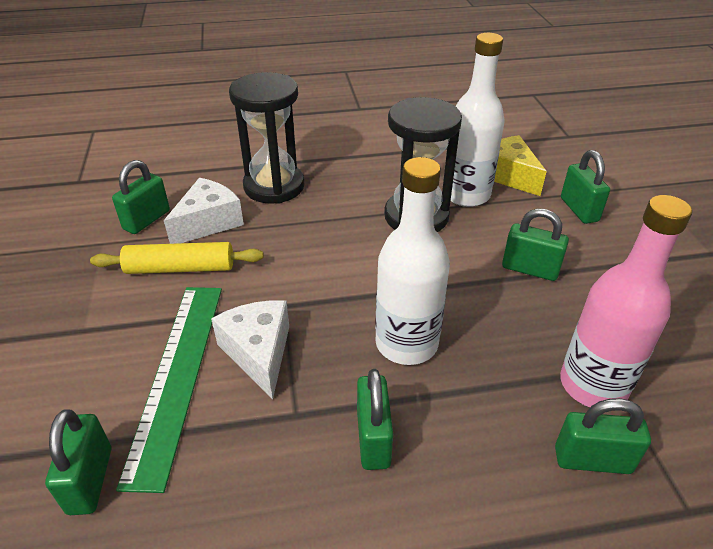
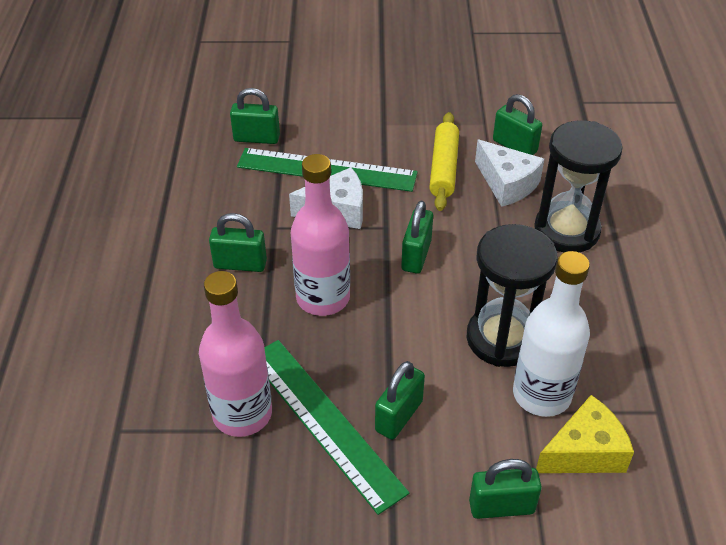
camera: 100 degrees right, 5 degrees up
(406, 343) = (323, 298): white bottle -> pink bottle
(564, 318) = (324, 422): none -> green ruler
(592, 460) = (177, 385): green padlock -> green padlock (416, 255)

